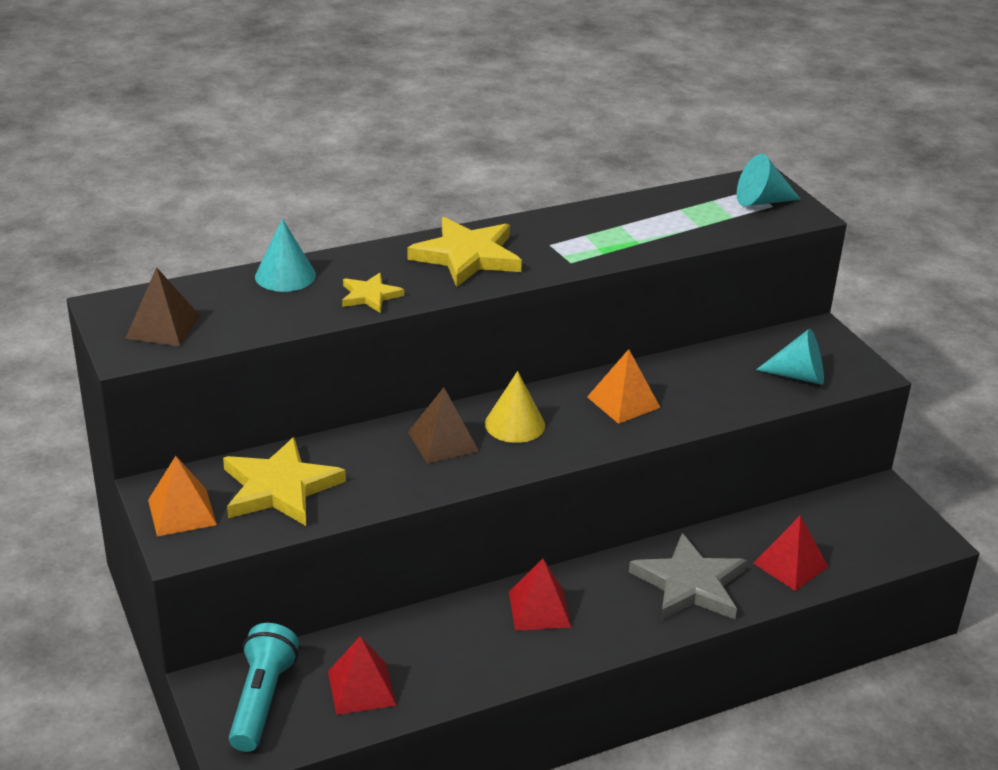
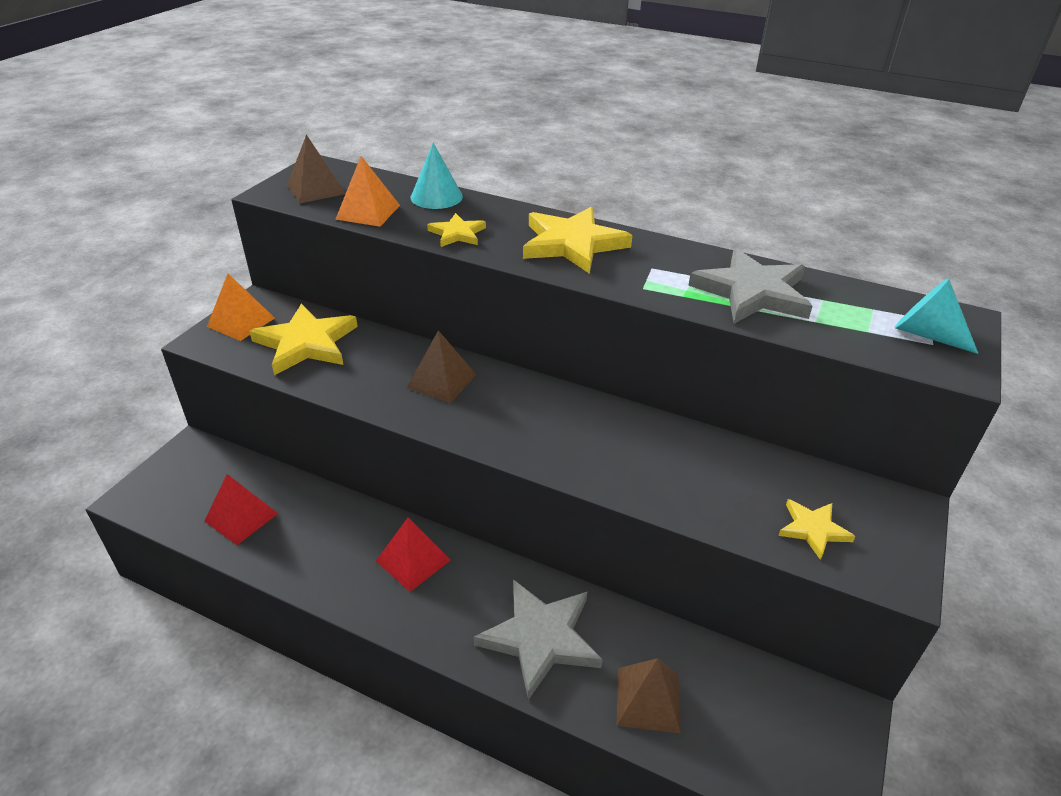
camera: 50 degrees right, 5 degrees up
(261, 700) = (192, 478): turquoise flashlight -> none
(515, 424) = (506, 402): yellow cone -> none
(623, 402) = (613, 441): orange pyramid -> orange pyramid (368, 212)
(636, 227) = (752, 292): none -> grey star
(790, 565) = (648, 699): red pyramid -> brown pyramid
(798, 376) = (813, 529): turquoise cone -> yellow star

